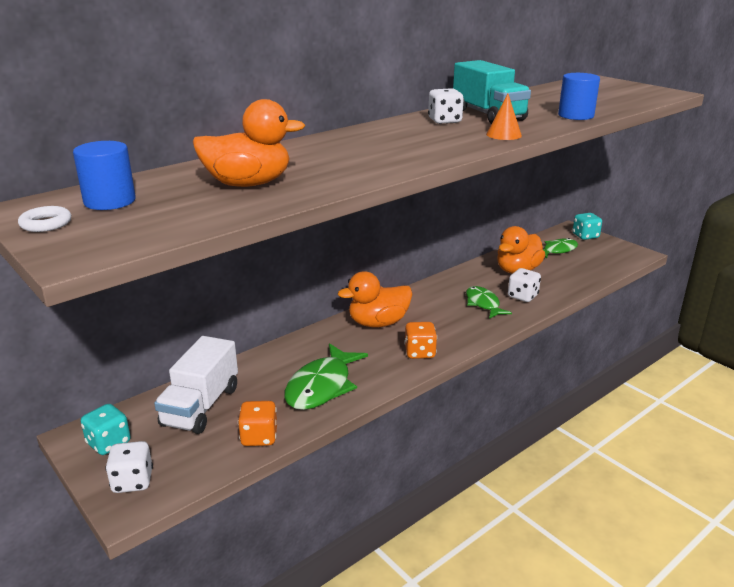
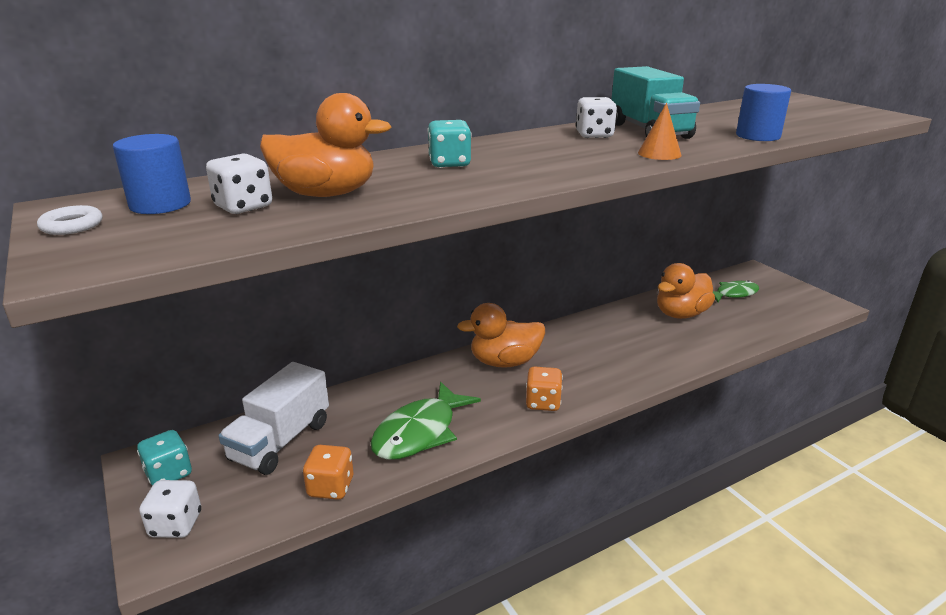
camera: 10 degrees right, 0 degrees up
(483, 304) = (631, 350): green fish -> none
(522, 296) = (680, 345): white dice -> white dice (243, 207)
(585, 236) = (770, 279): turquoise dice -> turquoise dice (449, 163)

